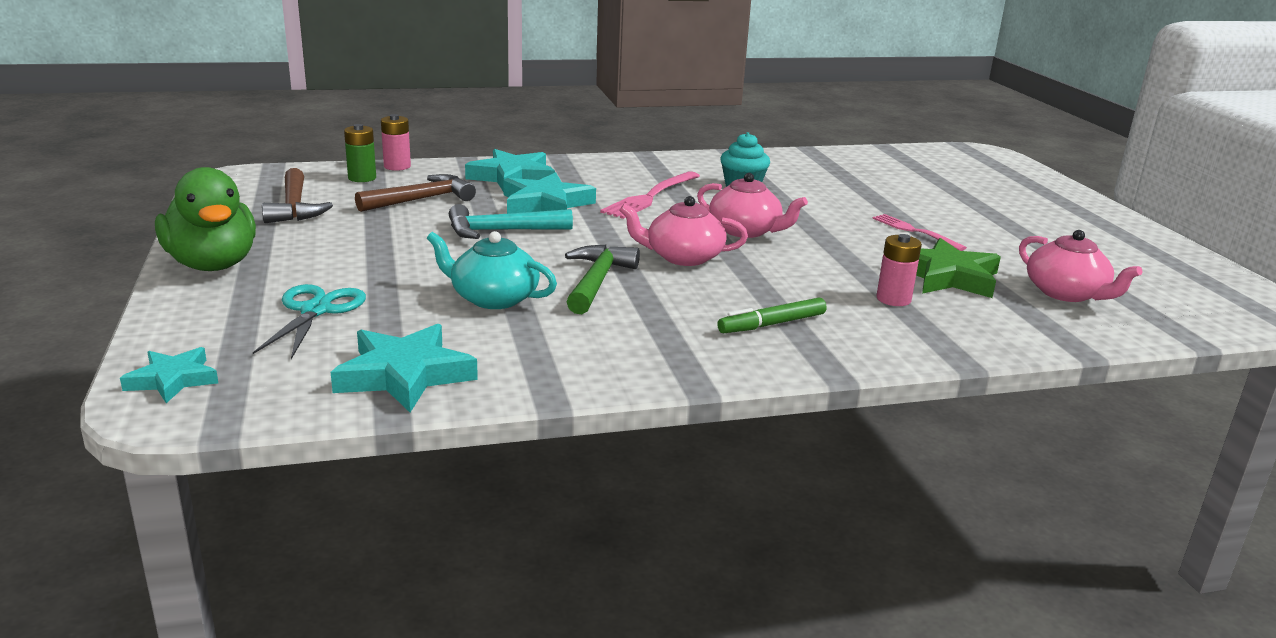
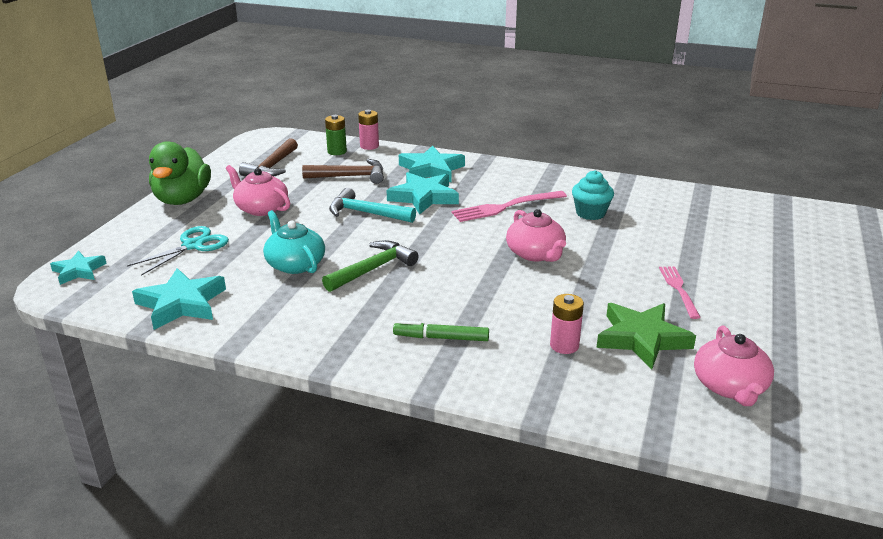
camera: 35 degrees right, 5 degrees up
(683, 257) = (457, 265): pink teapot -> pink teapot (261, 208)

